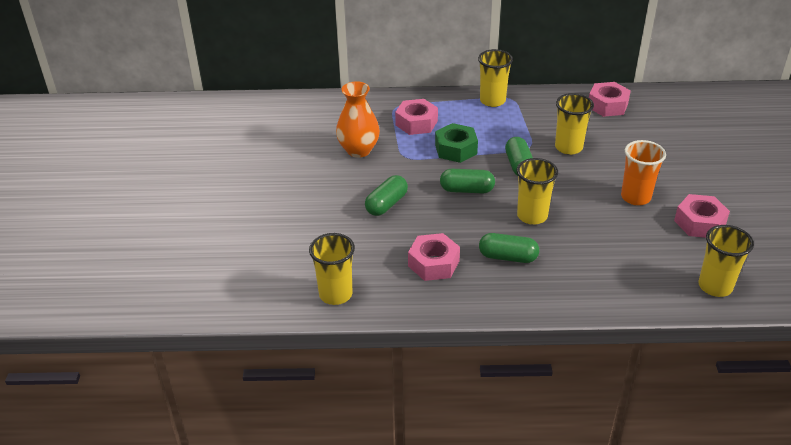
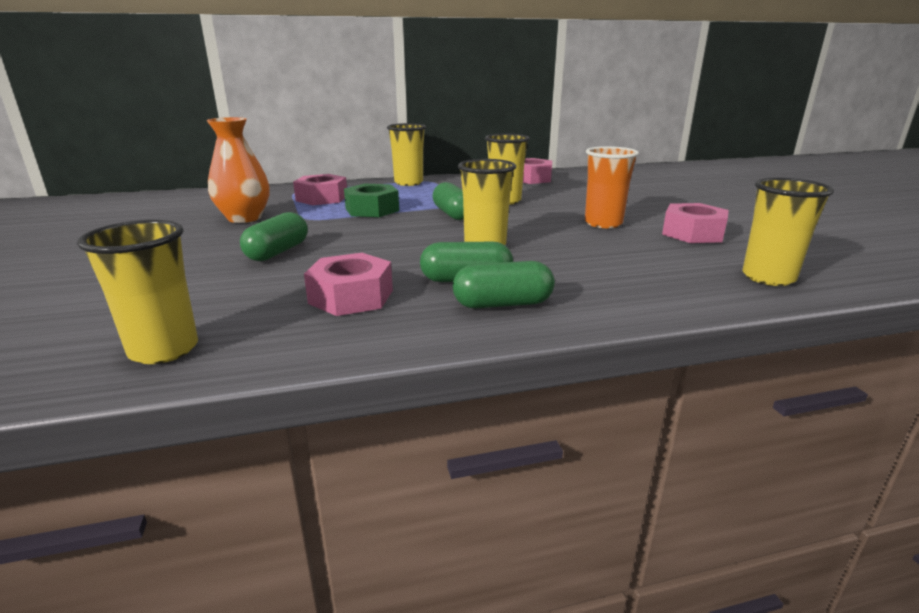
camera: 15 degrees left, 15 degrees down
(467, 190) = (391, 234): green capsule -> green capsule (502, 304)

